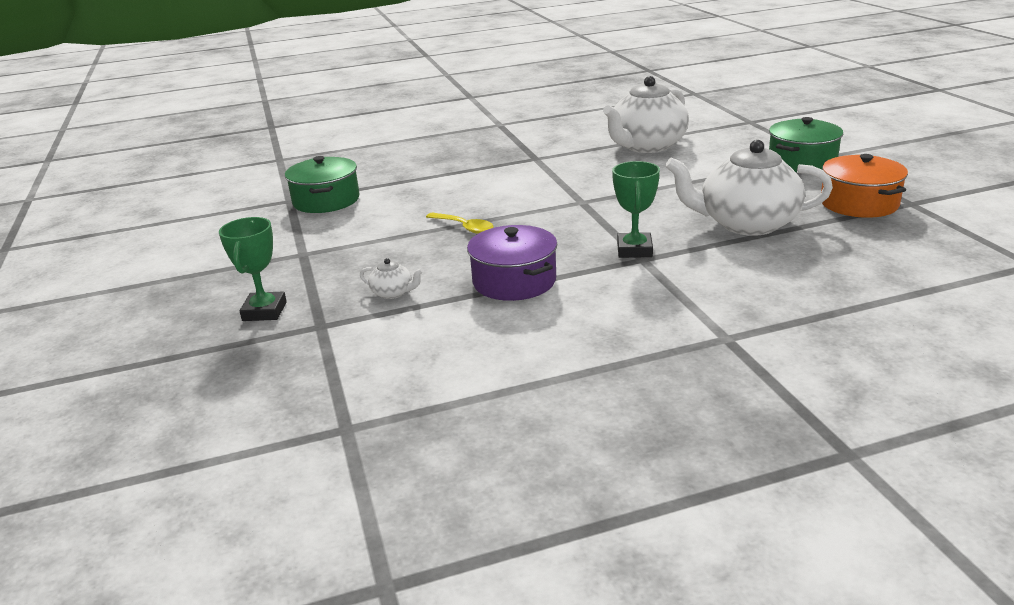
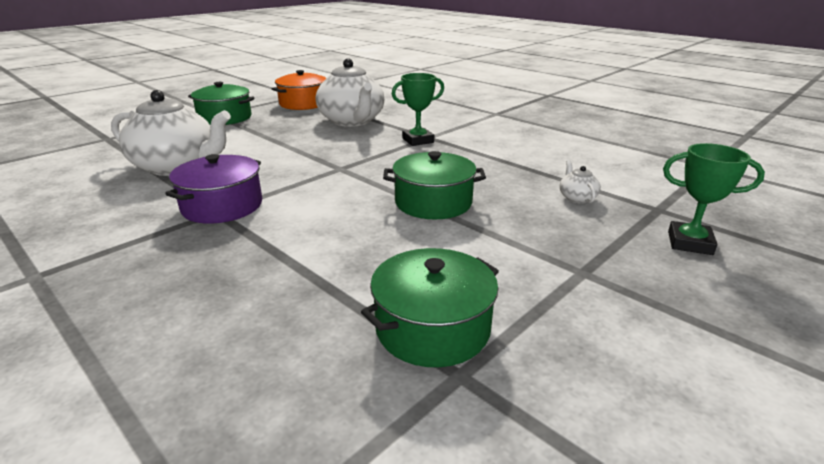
camera: 120 degrees left, 0 degrees up
(264, 311) = (689, 243): green trophy -> green trophy turned 45 degrees clockwise
(464, 227) = (433, 202): yellow spoon -> green pot
(514, 281) = (502, 163): purple pot -> purple pot (222, 206)

